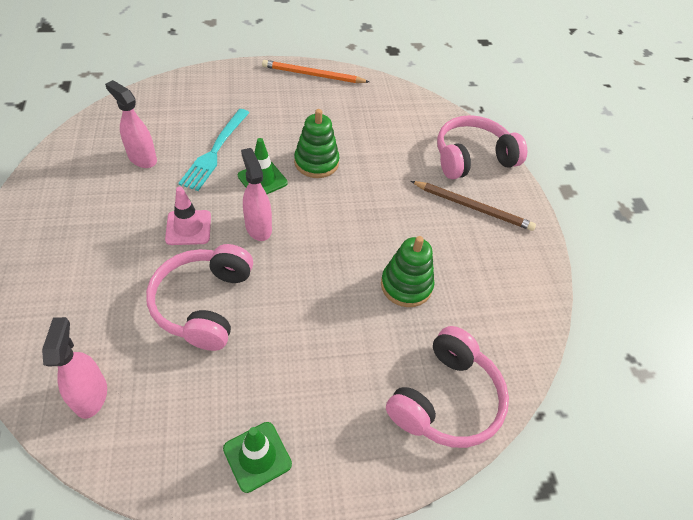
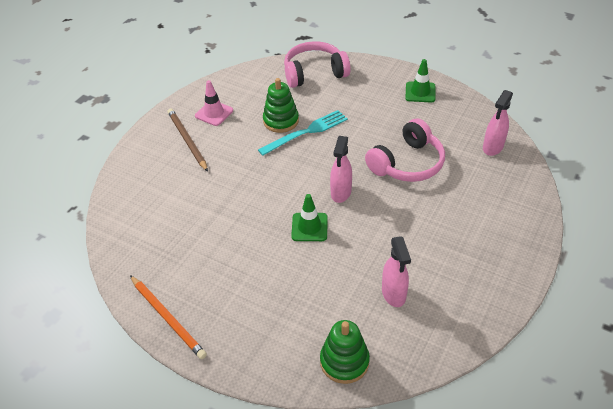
camera: 135 degrees left, 5 degrees down
(188, 228) = (389, 215): pink traffic cone -> pink traffic cone (214, 113)
(215, 151) = (328, 271): turquoise fork -> turquoise fork (306, 132)
(316, 162) = (256, 221): green stacking toy -> green stacking toy (344, 361)
(472, 158) = (140, 170): pink headphones -> none

